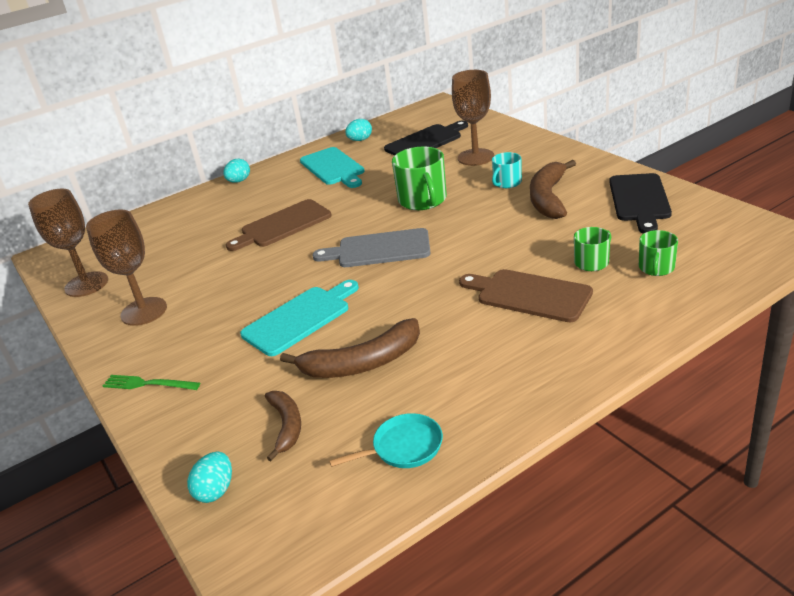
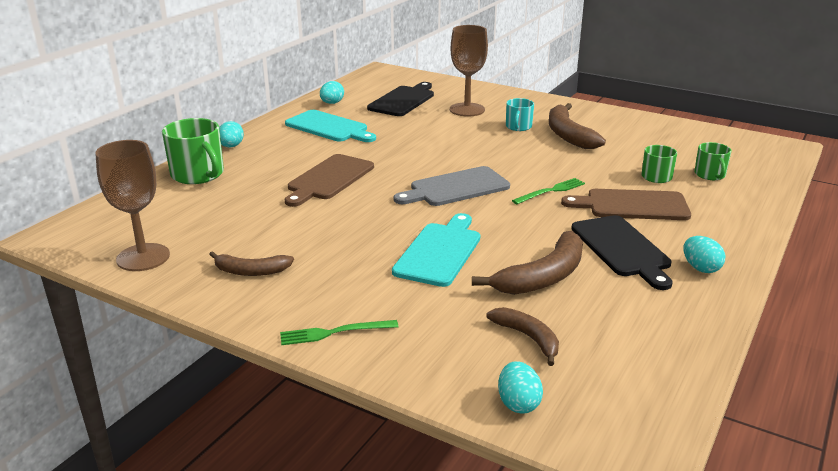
camera: 30 degrees left, 5 degrees down
(144, 311) = (251, 271): brown goblet -> brown banana
(403, 447) = (655, 331): turquoise pan -> none
(423, 200) = (454, 146): green mug -> green mug (198, 174)
(464, 265) = (551, 191): none -> green fork
(524, 384) = (700, 268): none -> turquoise egg
(640, 200) = (645, 130): black cutting board -> black cutting board (622, 249)

